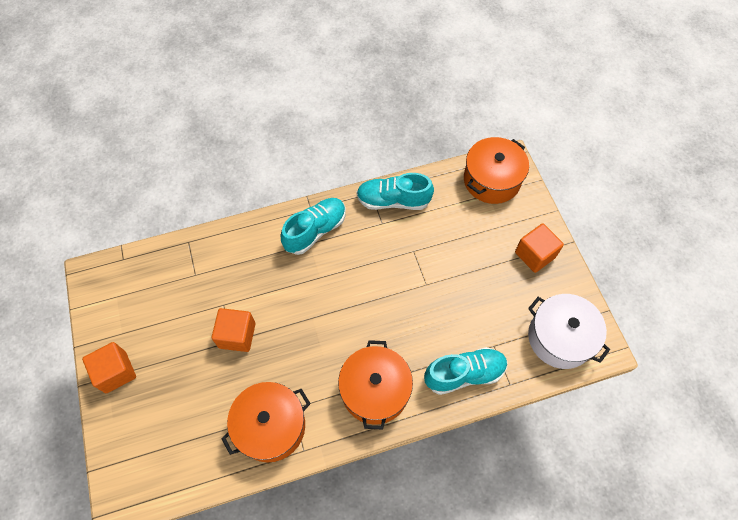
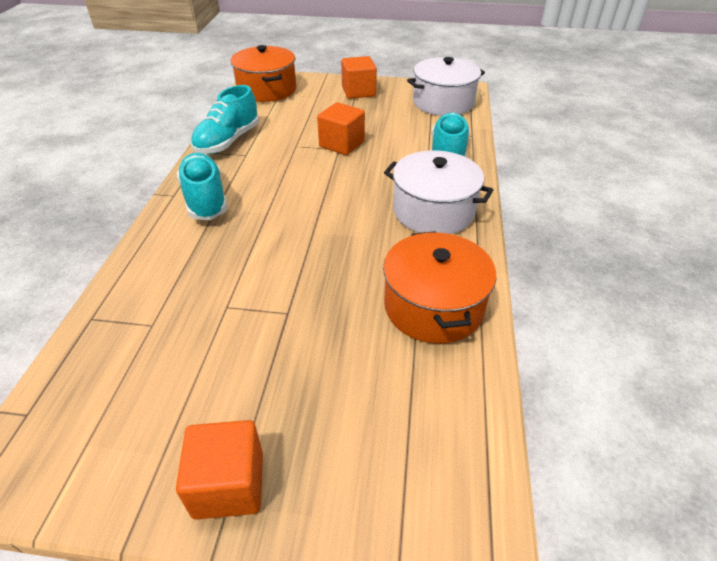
camera: 65 degrees left, 20 degrees down
(237, 335) = (284, 304): orange cube -> orange cube (342, 144)
(375, 390) = (433, 211): orange pot -> white pot

